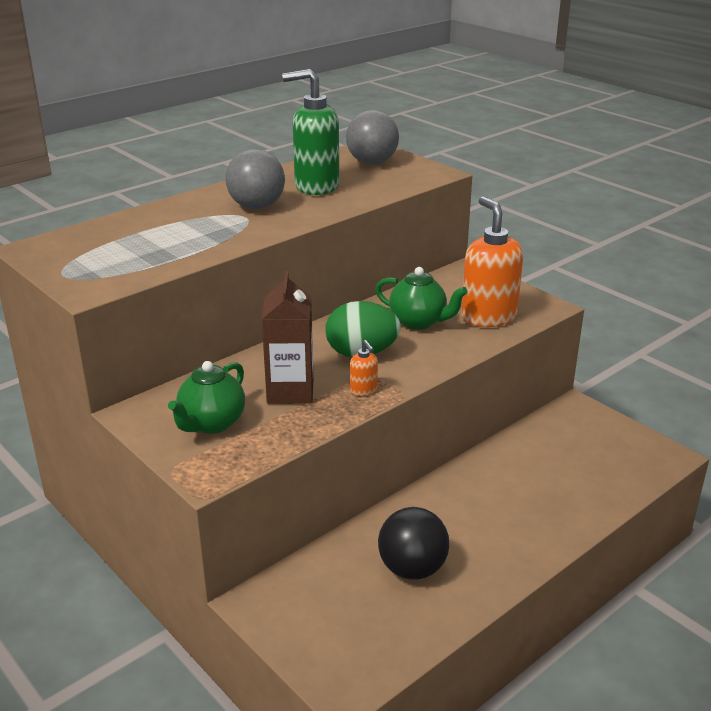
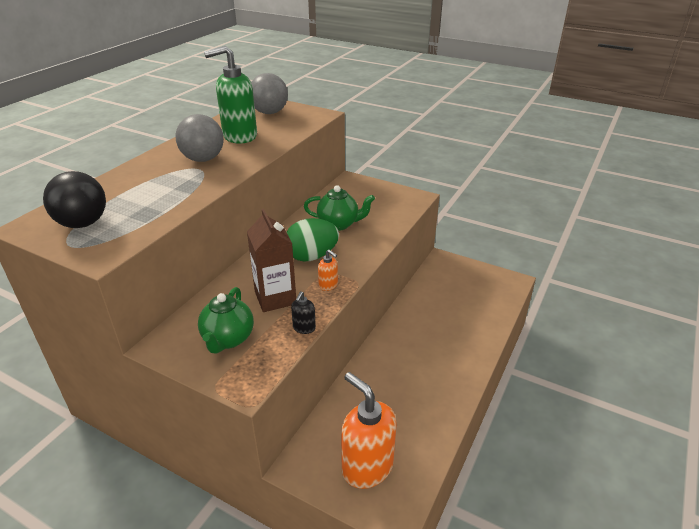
camera: 20 degrees left, 5 degrees up
(306, 431) = (304, 328): none -> black soap dispenser
(412, 569) = (396, 406): black ball -> black ball (83, 223)
(488, 317) = (383, 211): orange soap dispenser -> orange soap dispenser (367, 467)

